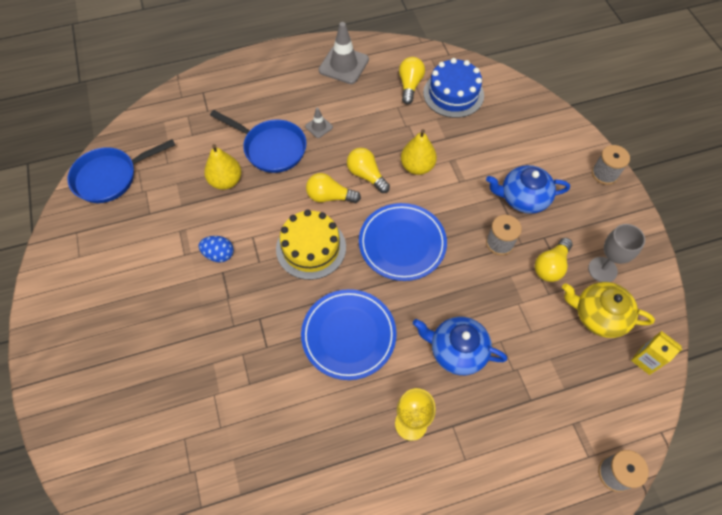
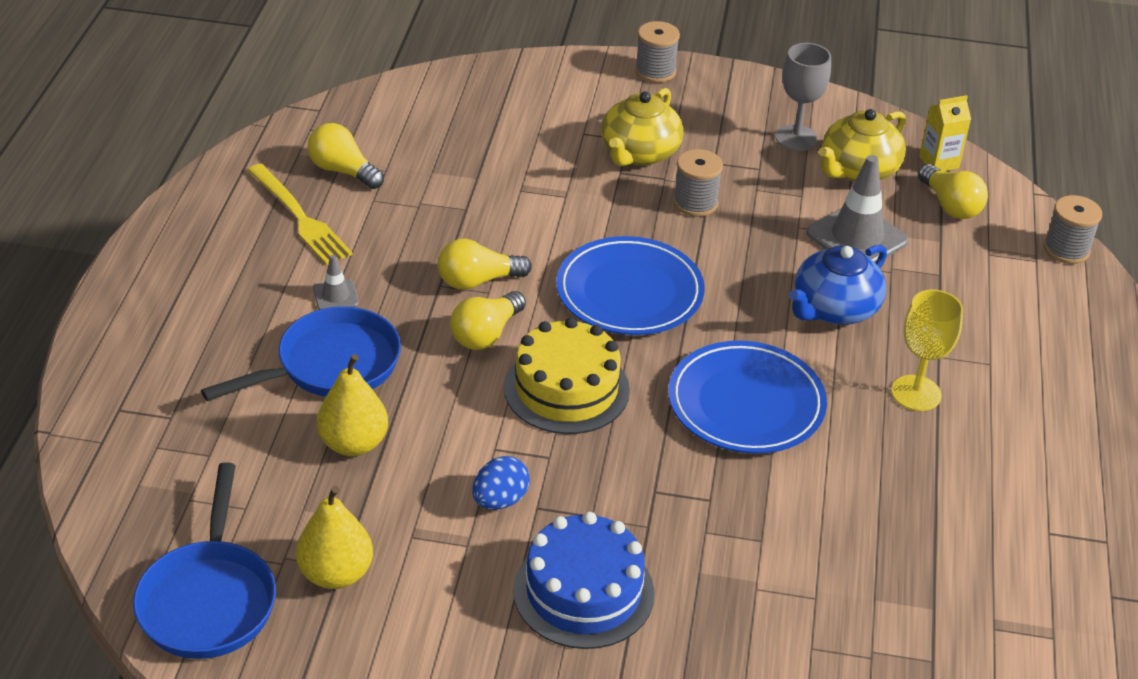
camera: 65 degrees left, 20 degrees down
(343, 65) = (230, 221): grey traffic cone -> grey traffic cone (856, 237)
(364, 87) = (299, 217): none -> yellow fork
(417, 167) = (505, 225): yellow pear -> yellow pear (336, 574)
(453, 94) = (401, 137): blue cake -> blue cake (583, 591)
(523, 198) = (639, 153): blue teapot -> yellow teapot
(550, 266) = (761, 176): yellow light bulb -> yellow light bulb (950, 205)

